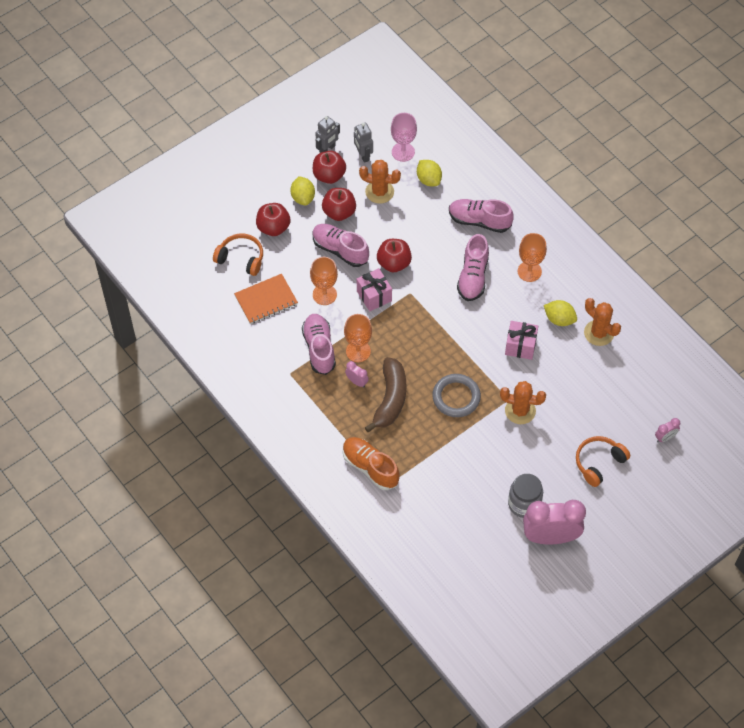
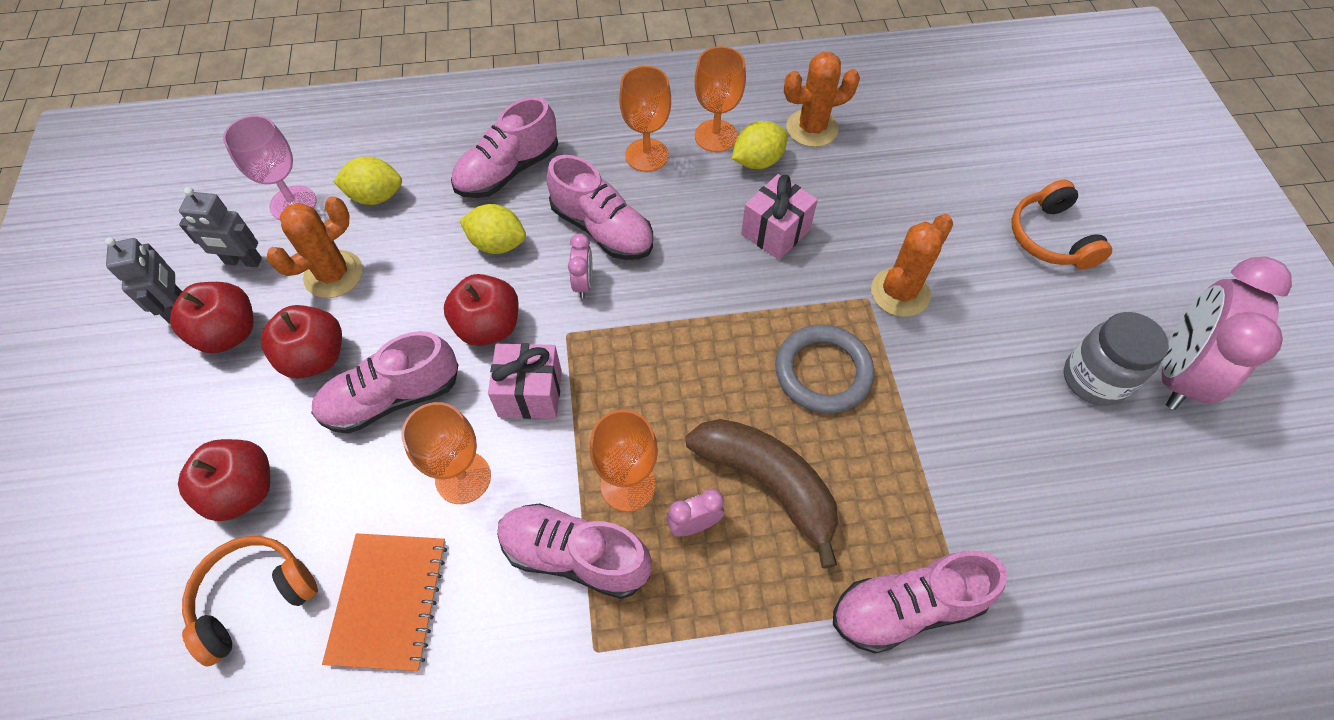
camera: 60 degrees left, 0 degrees up
(303, 197) = (231, 401): yellow lemon -> yellow lemon (497, 244)
(370, 467) = (906, 607): orange shoe -> pink shoe
(563, 294) = (716, 136): none -> orange goblet
(665, 437) = (1037, 140): pink clock -> pink clock (583, 283)

